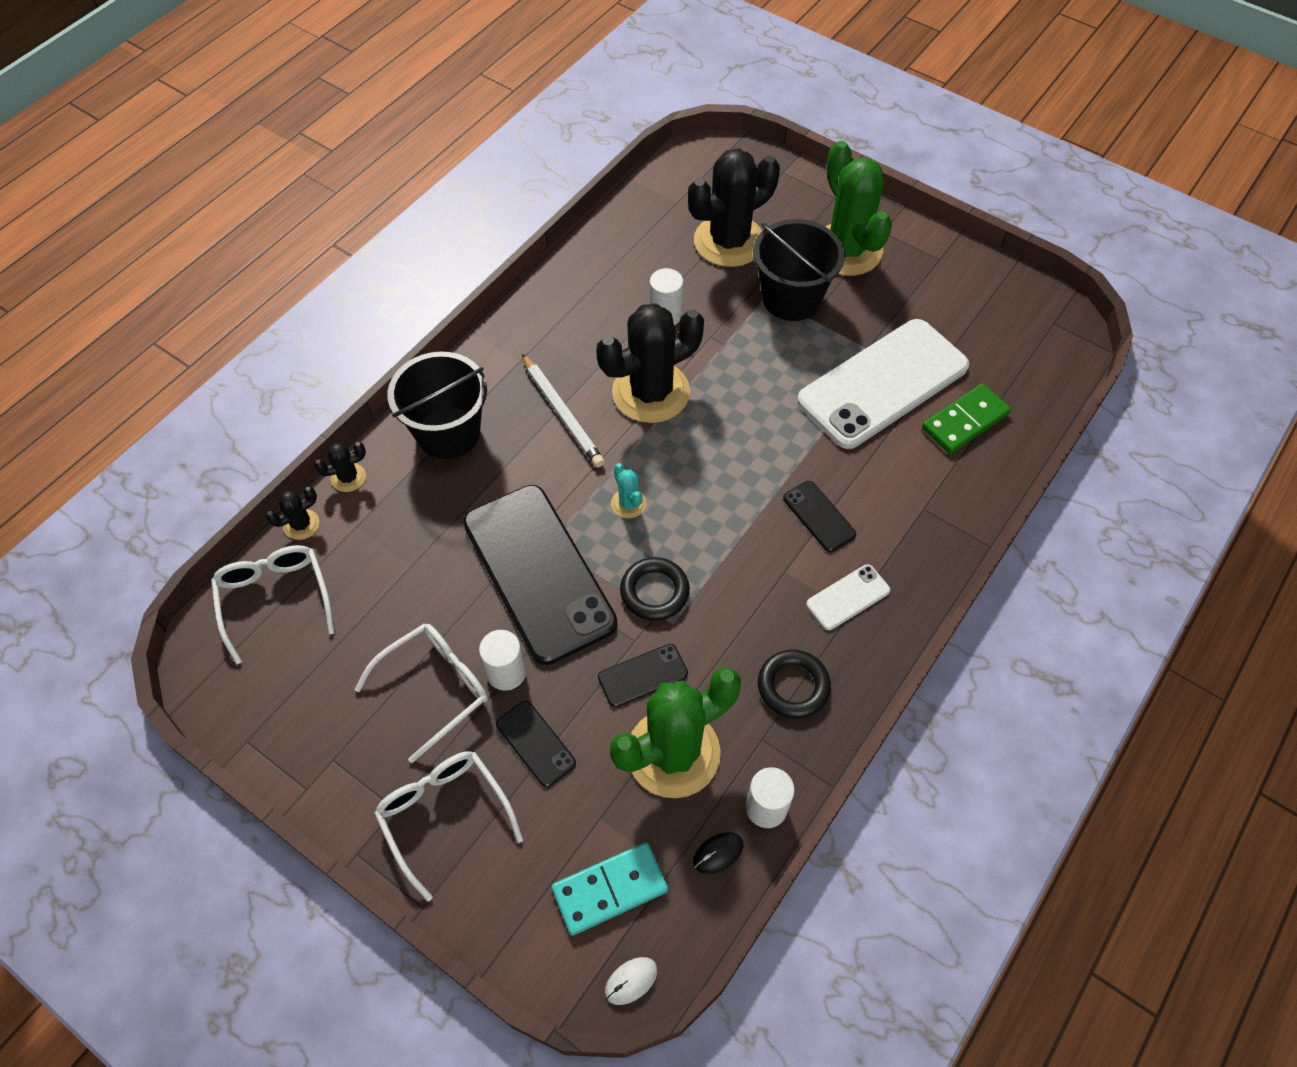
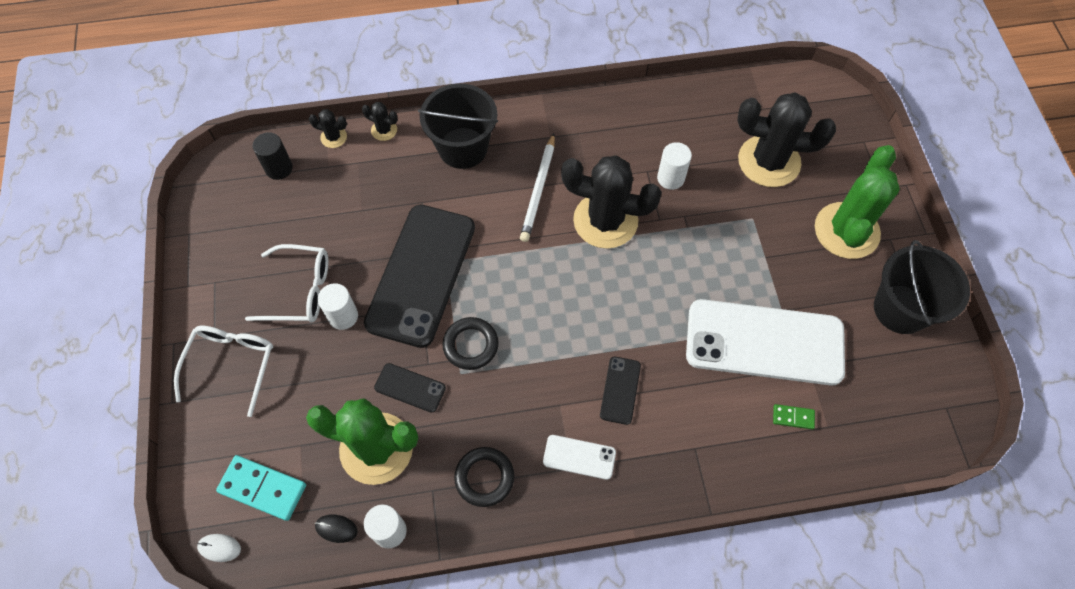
camera: 45 degrees right, 5 degrees up
(275, 599) = (279, 168): white glasses -> black cylinder
(535, 743) = (314, 370): black phone -> none
(628, 503) = (515, 278): turquoise cactus -> none
(791, 298) = (767, 233): black bucket -> black bucket (900, 309)
(965, 421) = (793, 417): green domino -> green domino, size x0.52

